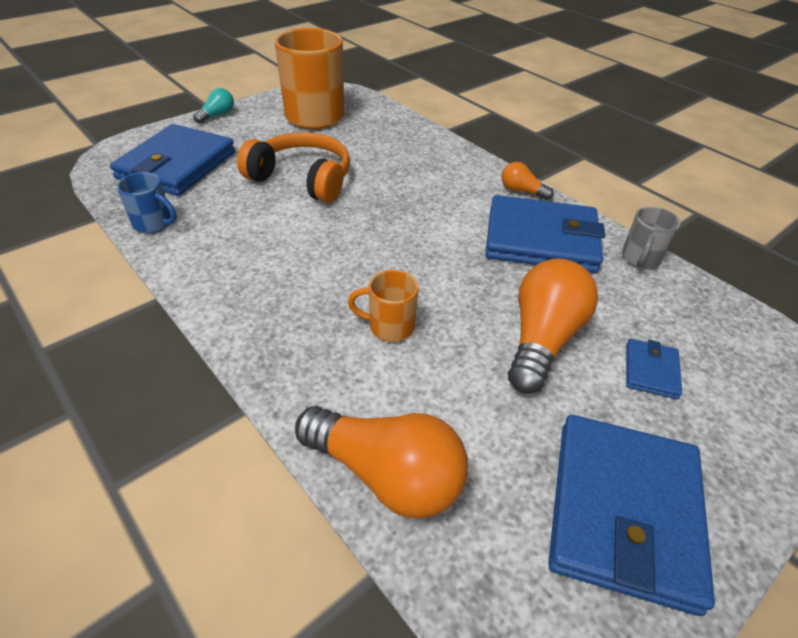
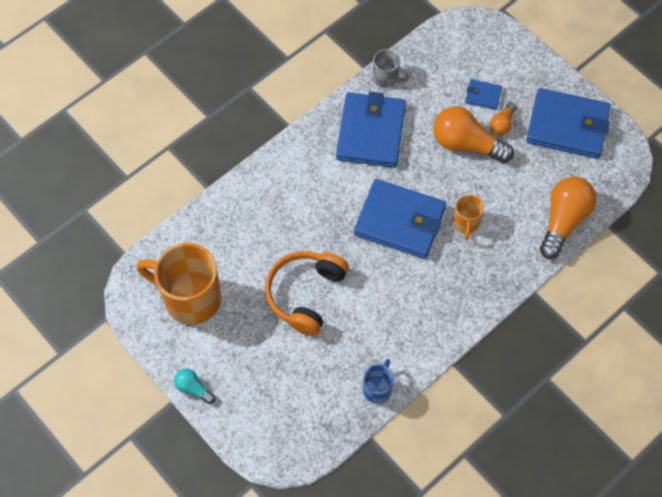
camera: 90 degrees left, 20 degrees up
(177, 165) = (291, 397): blue wallet -> blue wallet (399, 221)
(522, 191) = (310, 137): orange light bulb -> orange light bulb (502, 124)

